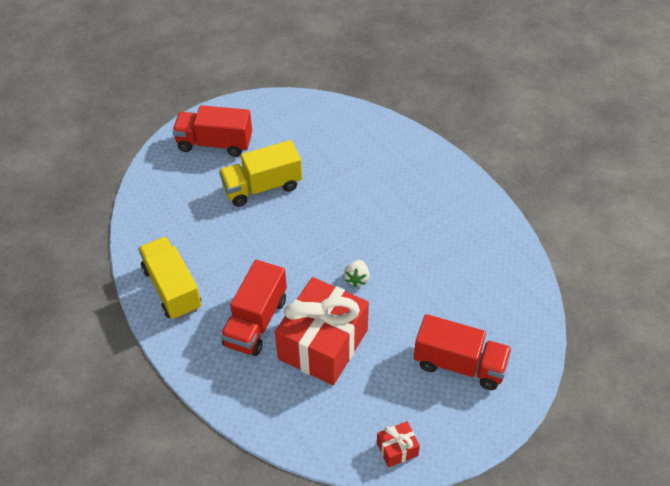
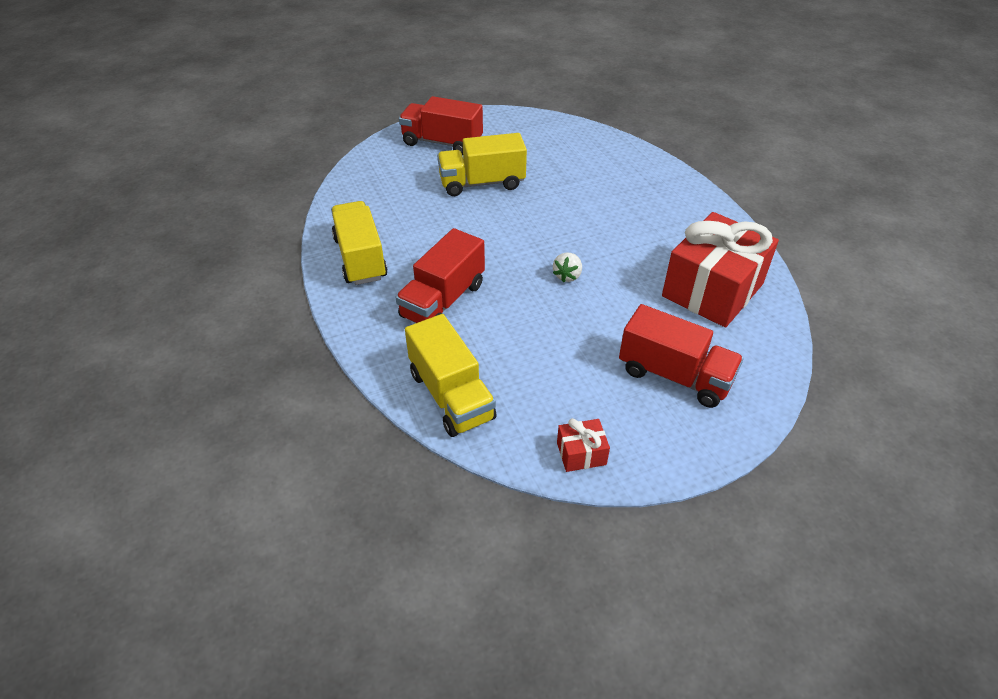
camera: 10 degrees right, 5 degrees down
(283, 414) = (451, 395): none -> yellow truck
(323, 344) = (514, 332): red gift -> red gift (712, 290)

